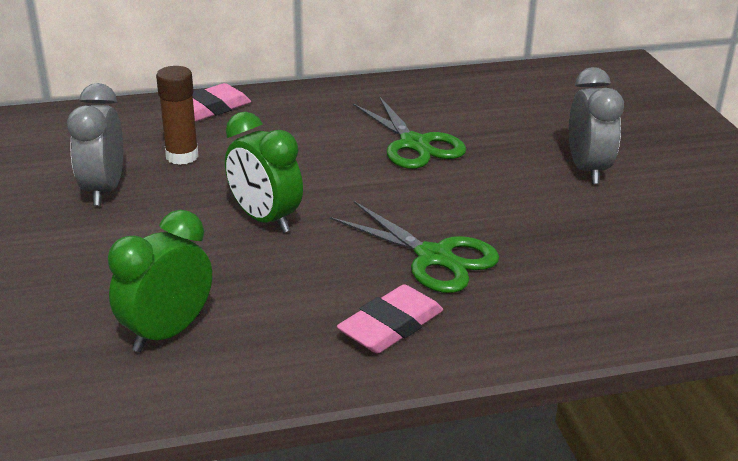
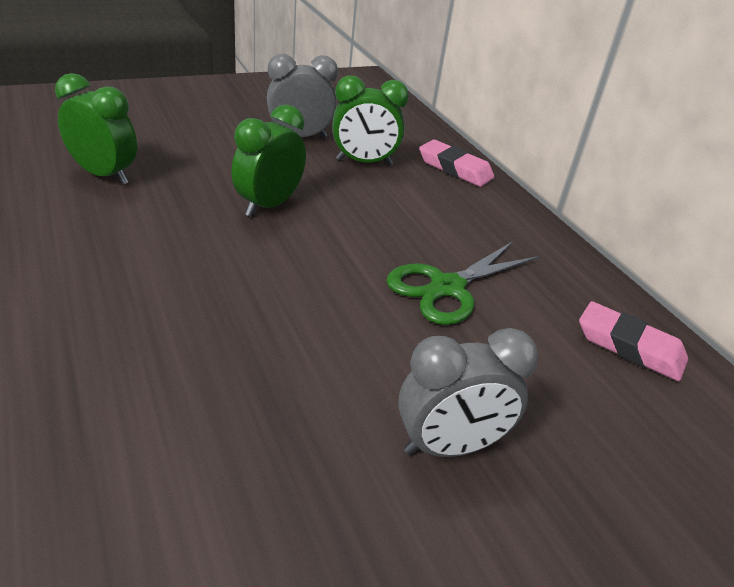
camera: 75 degrees right, 5 degrees up
(182, 156) = (364, 162): brown glue stick -> green clock
(391, 326) = (93, 277): pink eraser -> pink eraser (629, 347)
(434, 257) = (211, 303): green scissors -> none

